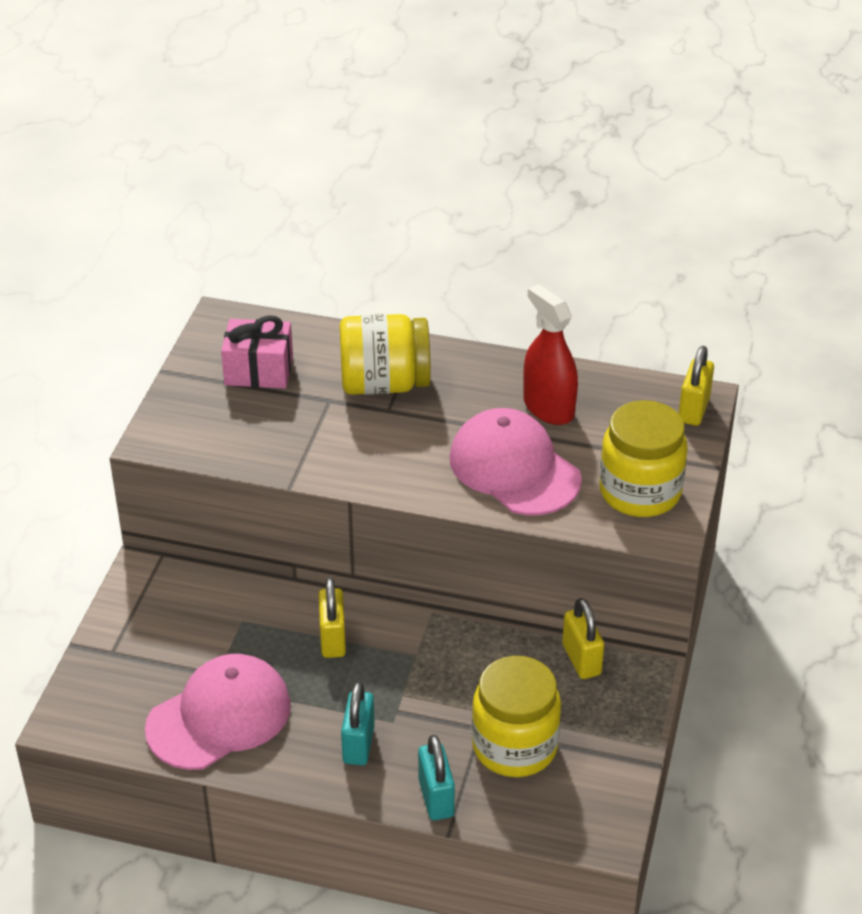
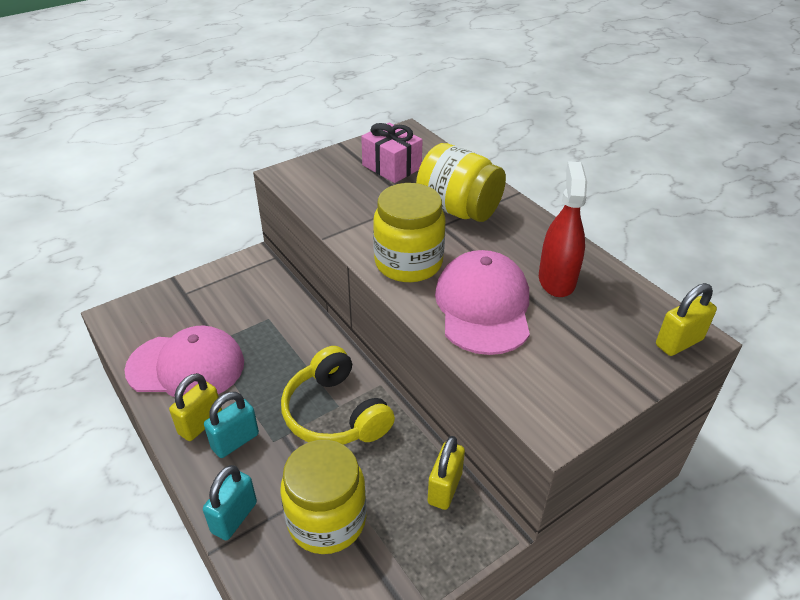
camera: 40 degrees right, 0 degrees up
(333, 639) = (302, 362): yellow padlock -> yellow padlock (200, 424)
(420, 663) = (335, 413): none -> yellow headphones
(640, 492) = (564, 379): yellow jar -> yellow jar (408, 263)

